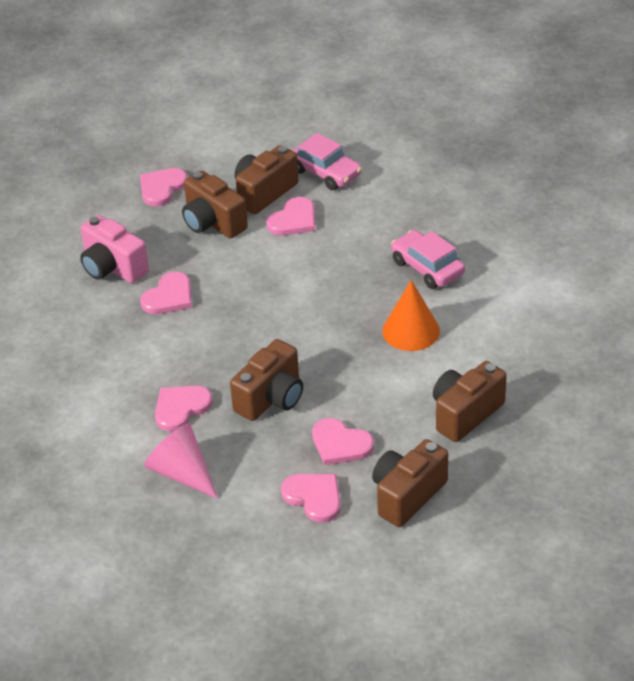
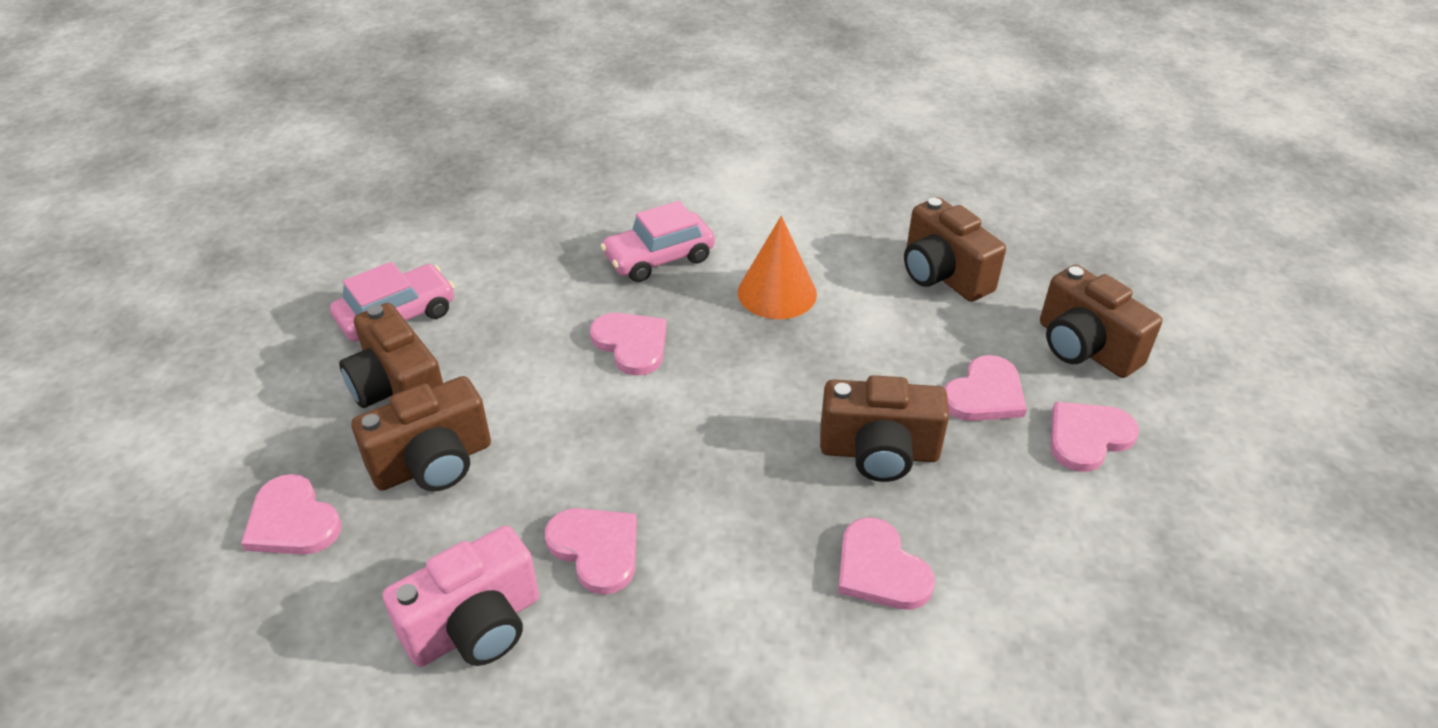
camera: 80 degrees left, 0 degrees up
(181, 473) = (1032, 588): pink cone -> none
(271, 398) = (879, 452): brown camera -> brown camera turned 135 degrees clockwise
(293, 220) = (485, 367): pink heart -> pink heart (631, 344)

